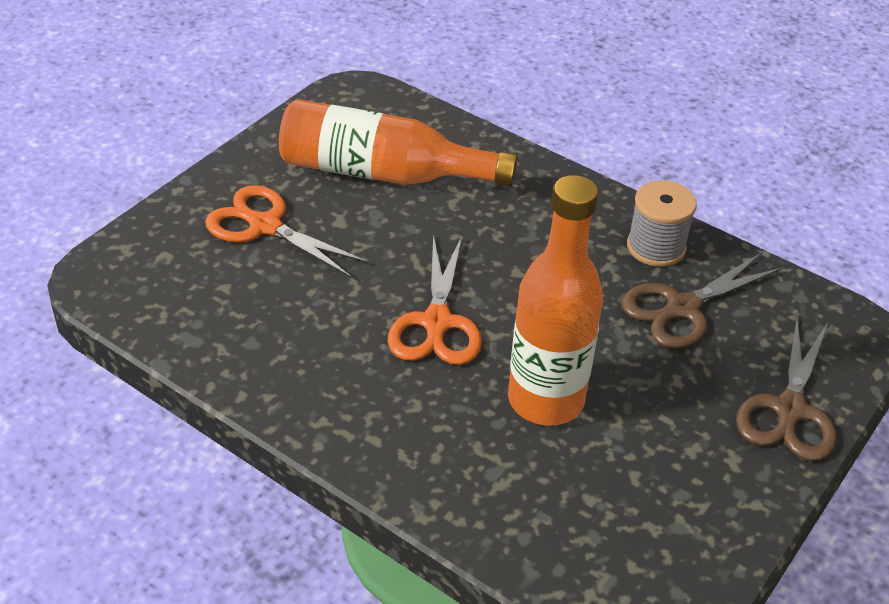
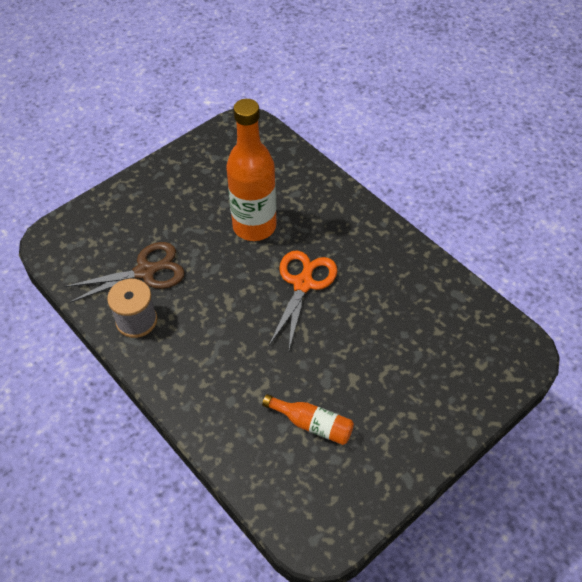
camera: 165 degrees left, 10 degrees up
(264, 225) = (409, 382): orange scissors -> none
(382, 173) = (312, 424): orange bottle -> orange bottle, size x0.49
(789, 411) = (124, 201): brown scissors -> none

